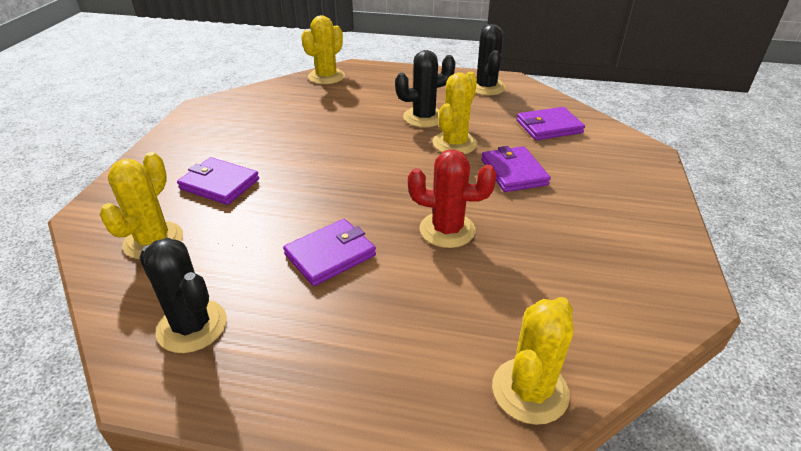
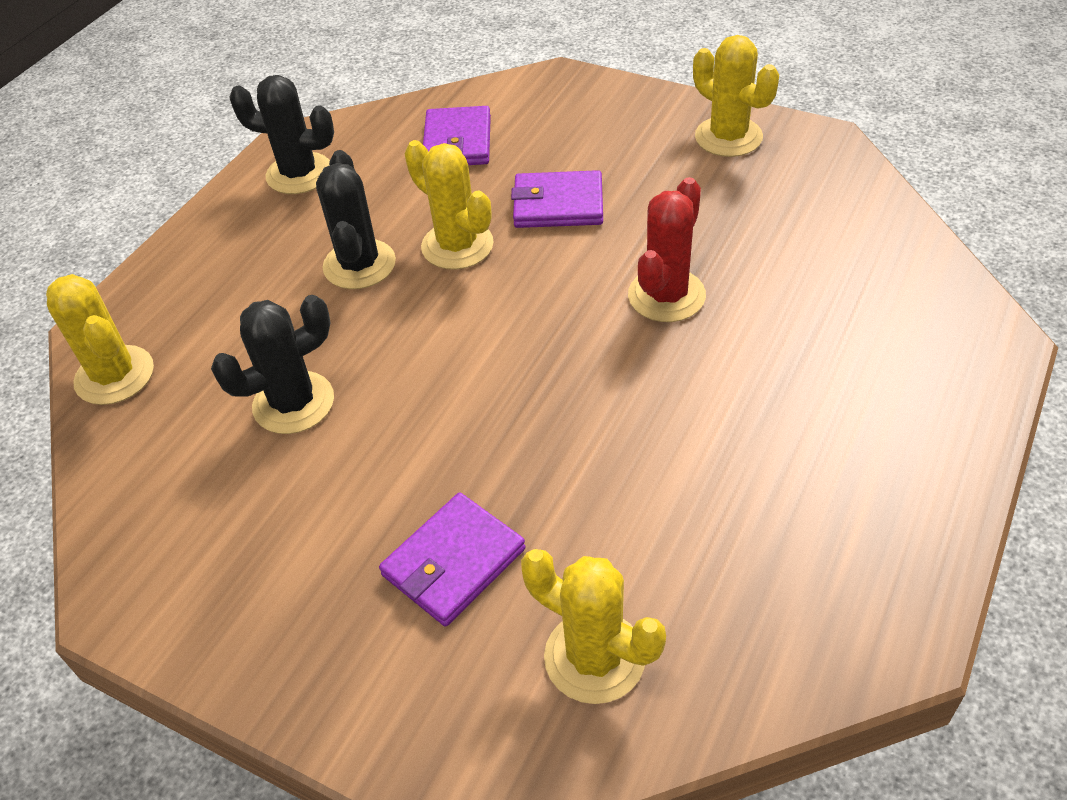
camera: 70 degrees left, 10 degrees up
(192, 326) = (806, 589): black cactus -> black cactus (293, 403)
(330, 255) = (688, 423): purple wallet -> none
(530, 390) = (935, 286): yellow cactus -> yellow cactus (728, 137)

